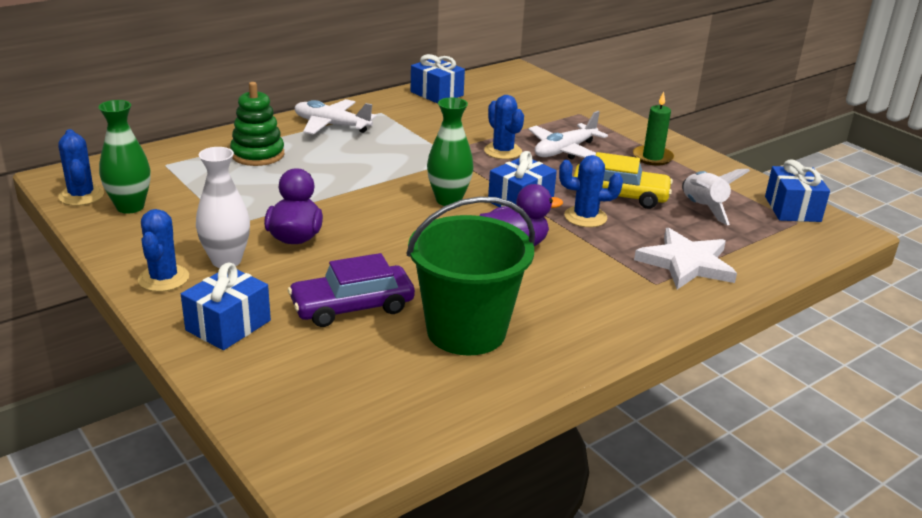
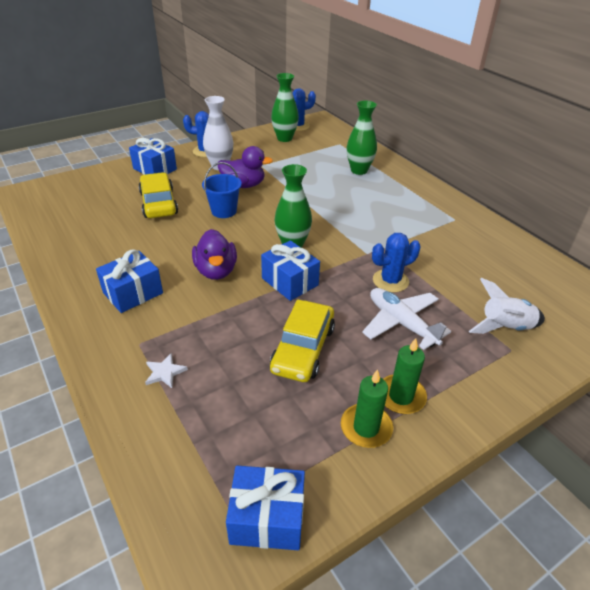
camera: 95 degrees right, 10 degrees up
(257, 155) = (359, 170): green stacking toy -> green vase
(332, 125) = (418, 197): white plane -> none
(352, 306) = (159, 203): purple car -> yellow car
(373, 249) = (224, 211): none -> blue bucket
(436, 94) = (514, 250): blue gift -> blue gift (133, 293)
(466, 331) = (115, 241): green bucket -> none
(585, 217) = (259, 317): blue cactus -> none
(686, 263) = (164, 372): white star -> white star, size x0.45
(692, 172) = (366, 427): none -> green candle
(703, 208) = (273, 415): white rocket -> white rocket (504, 327)

